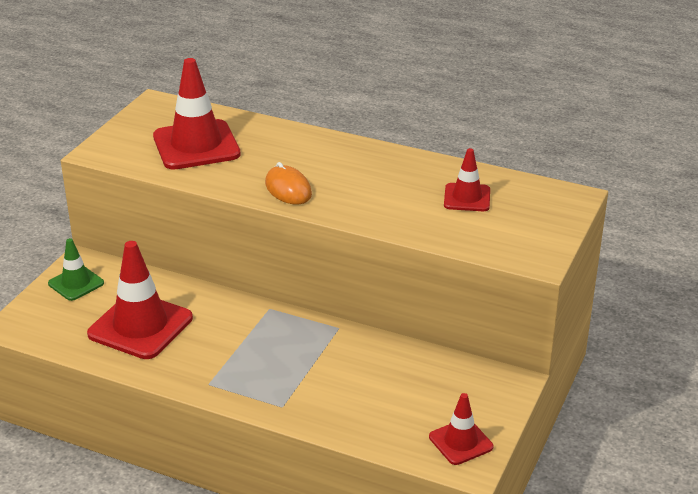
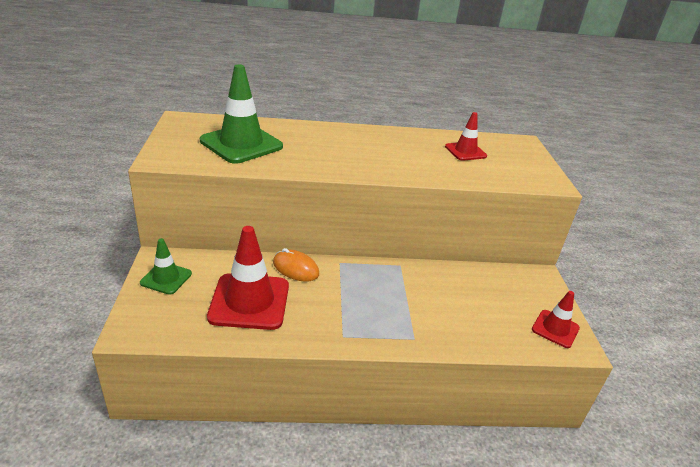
camera: 30 degrees left, 0 degrees up
(196, 145) = (241, 144): red traffic cone -> green traffic cone
(288, 189) = (341, 164): orange mouse -> orange mouse (295, 268)

